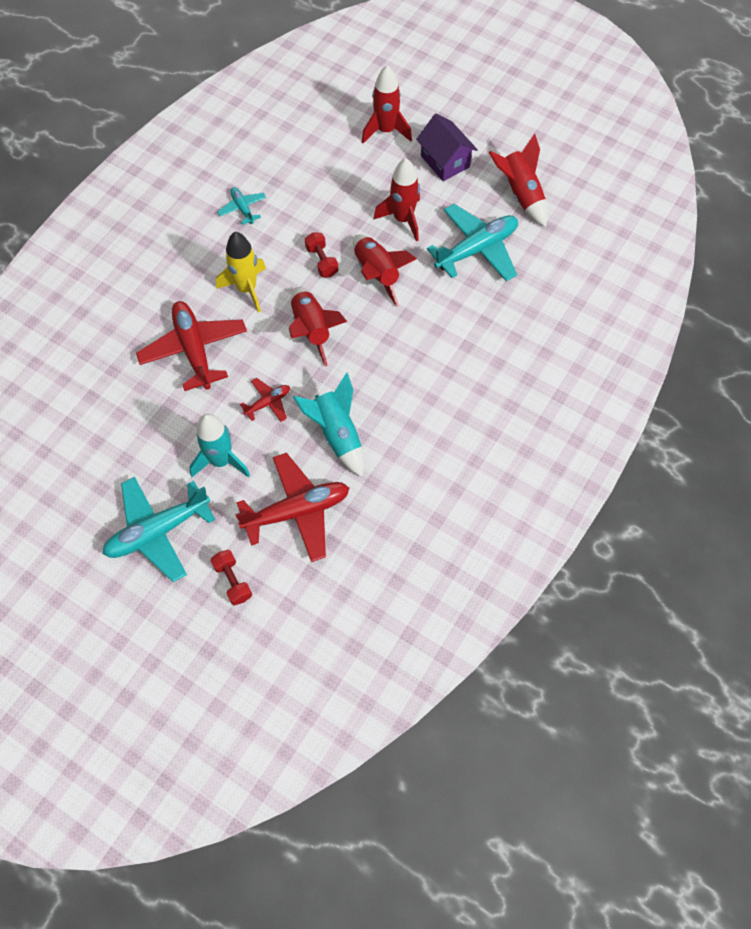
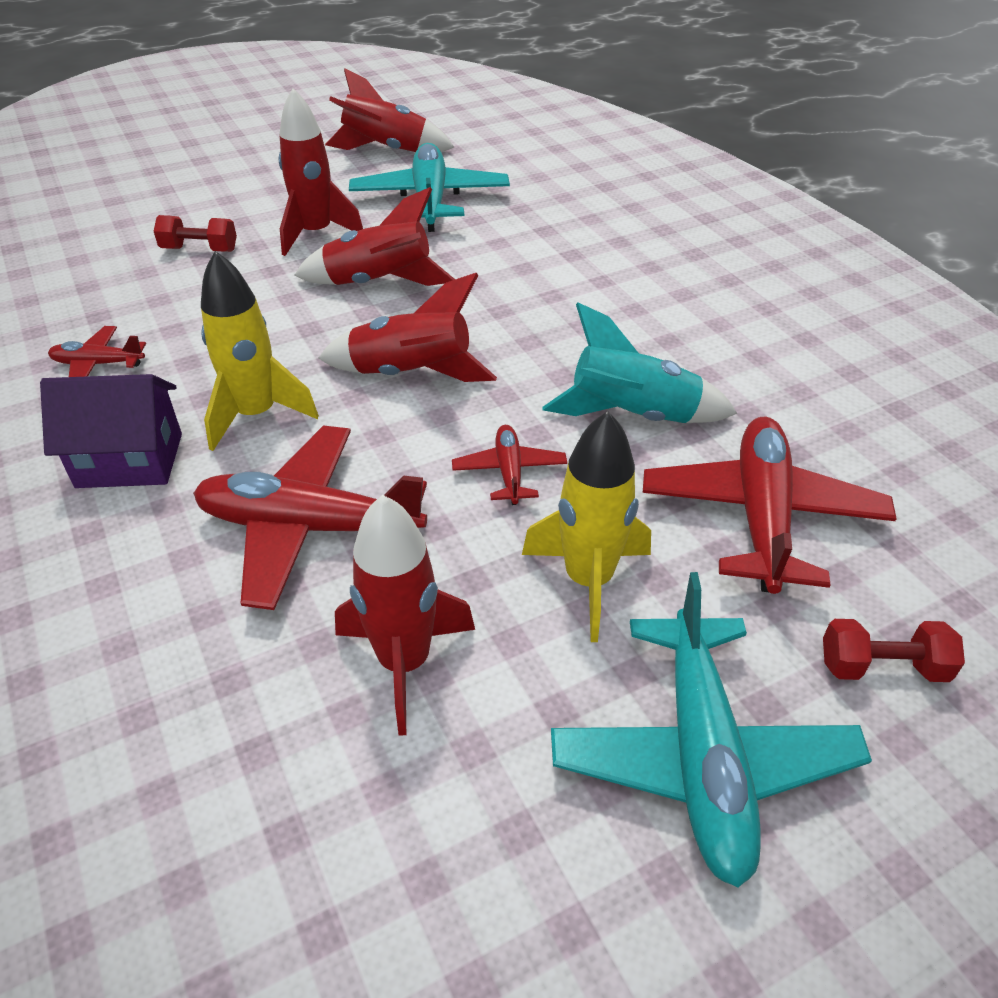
camera: 60 degrees left, 20 degrees down
(221, 461) = (588, 581): turquoise rocket -> yellow rocket
(242, 208) = (98, 364): turquoise plane -> red plane
(322, 261) = (298, 322): red dumbbell -> red dumbbell (200, 249)
(386, 131) = (159, 201): red rocket -> red rocket (404, 663)
(445, 161) = (270, 178): purple house -> purple house (130, 460)

